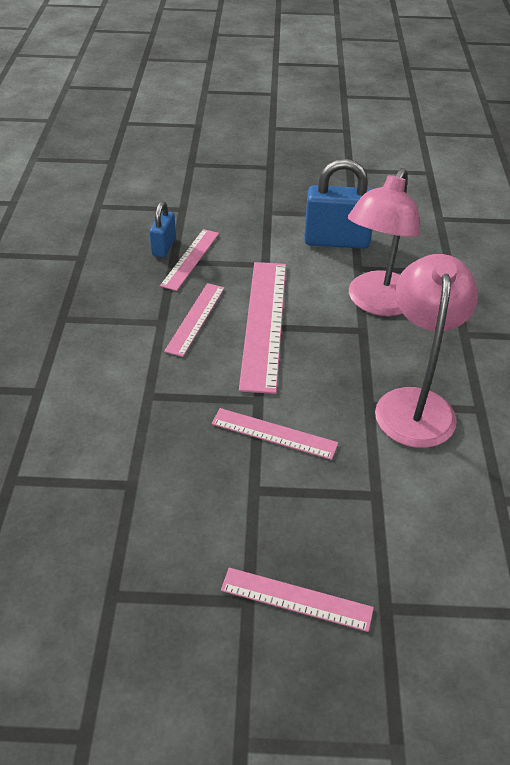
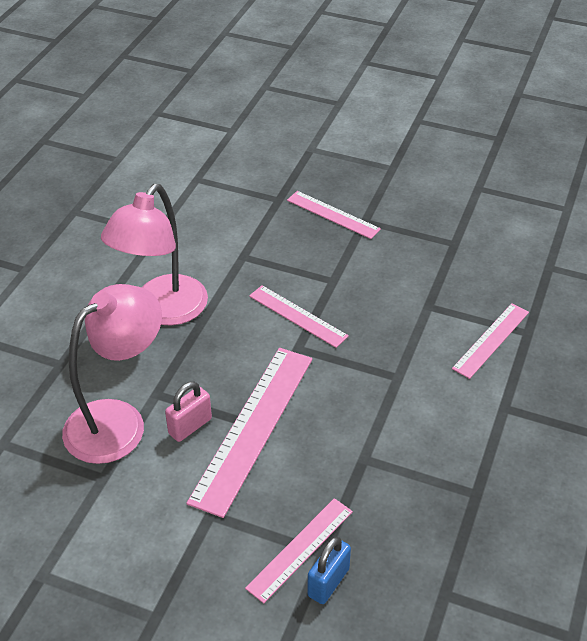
camera: 160 degrees left, 0 degrees up
(195, 318) = (325, 453): pink ruler -> pink ruler (491, 340)
(317, 312) = (190, 426): none -> pink padlock
(336, 241) = (98, 529): blue padlock -> none

